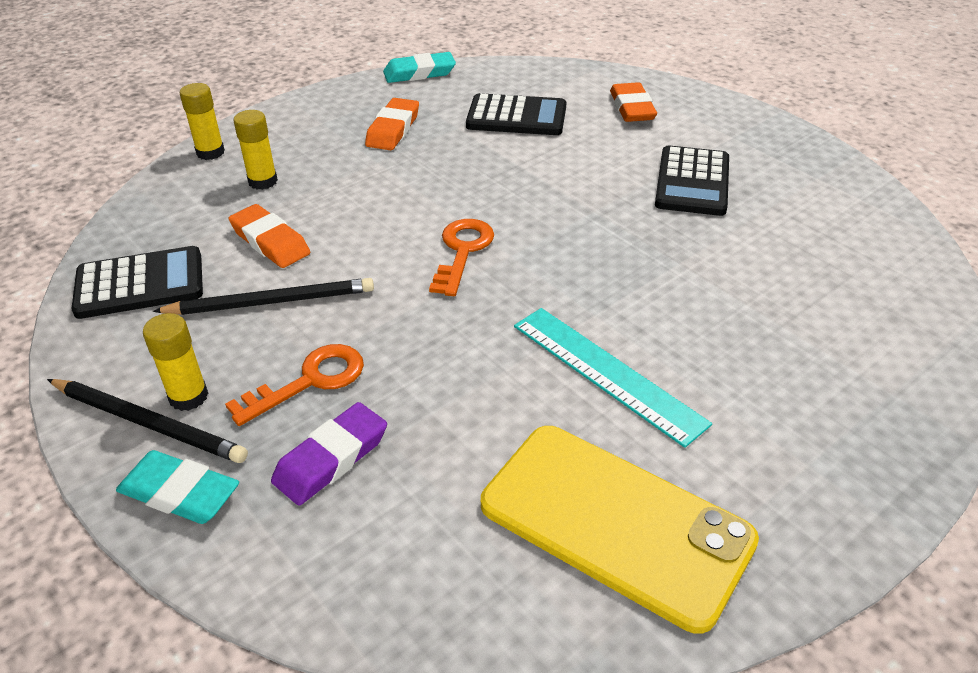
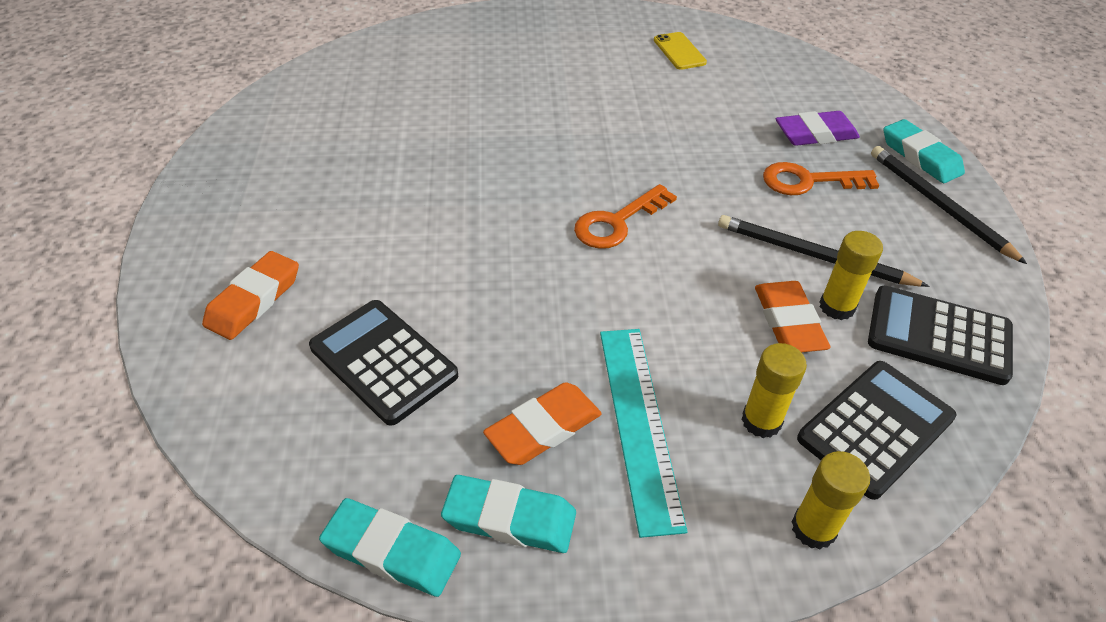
camera: 145 degrees left, 5 degrees up
(188, 396) = (905, 210): yellow glue stick -> yellow glue stick (837, 307)
(376, 99) = (510, 518): none -> turquoise eraser
(607, 373) = (607, 102): turquoise ruler -> turquoise ruler (638, 423)
(615, 522) = (679, 51): yellow phone -> yellow phone, size x0.43
(692, 182) = (353, 187): black calculator -> black calculator (875, 428)

